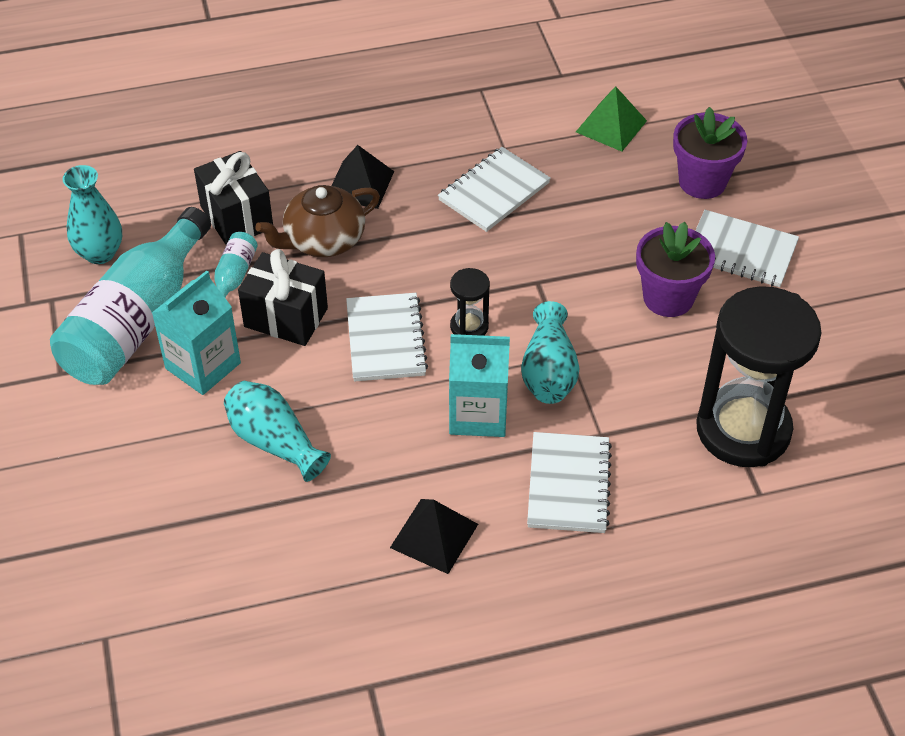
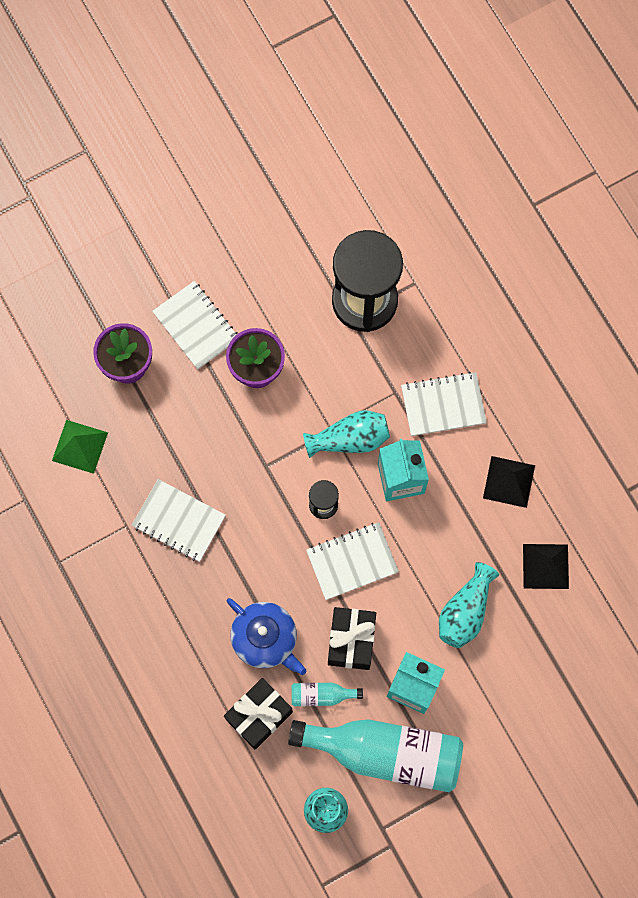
camera: 105 degrees left, 25 degrees up
(323, 240) = (265, 639): brown teapot -> blue teapot
(360, 184) = (197, 629): black pyramid -> black pyramid (545, 566)
(740, 251) = (196, 326): white notebook -> white notebook turned 45 degrees counterclockwise

